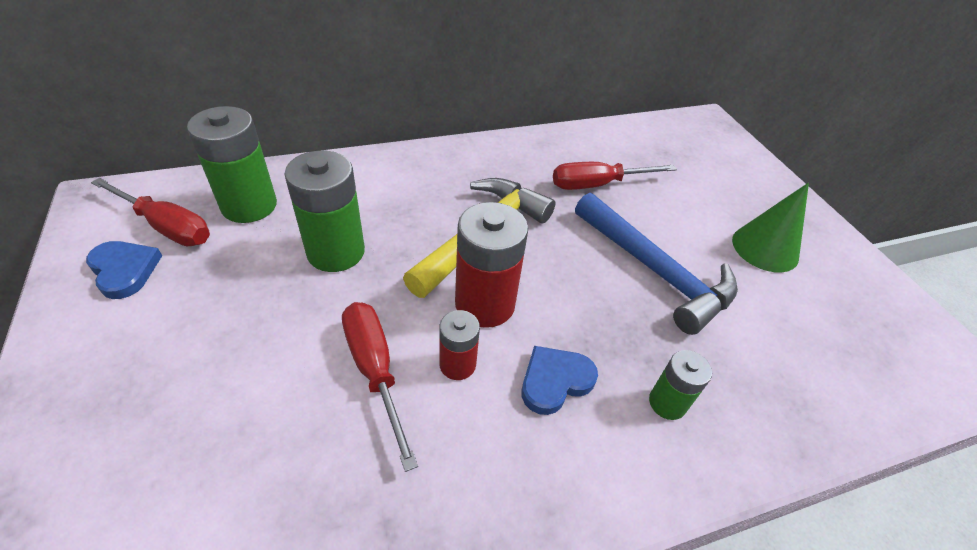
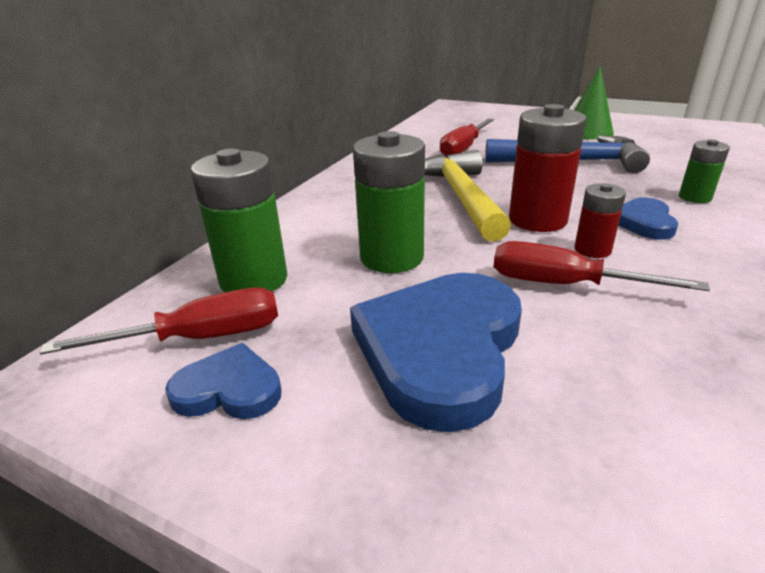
camera: 40 degrees left, 15 degrees down
(227, 342) = (440, 350): none -> blue heart

